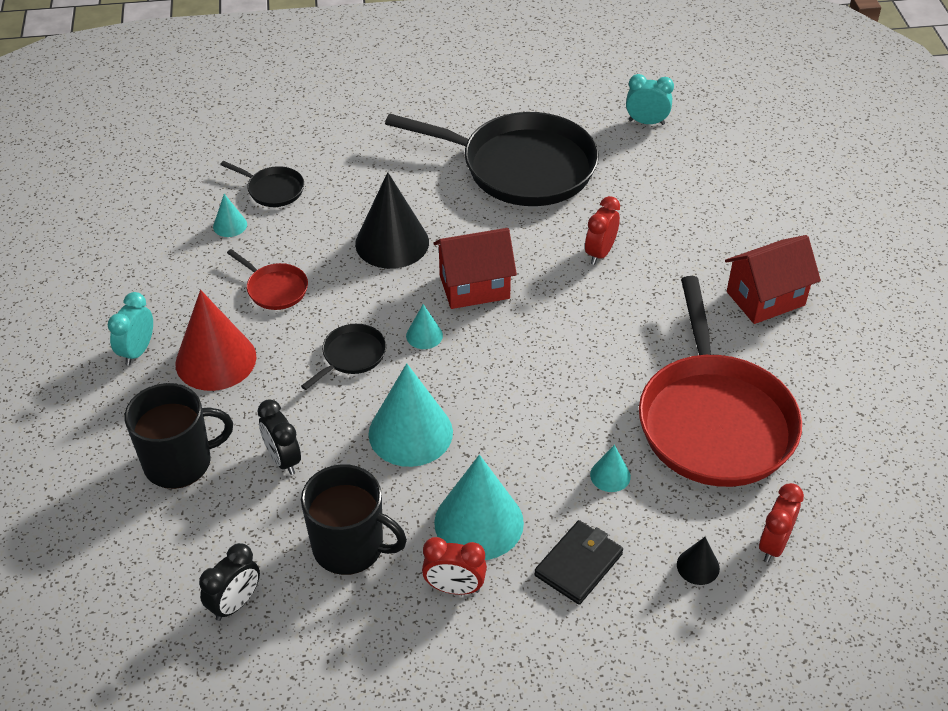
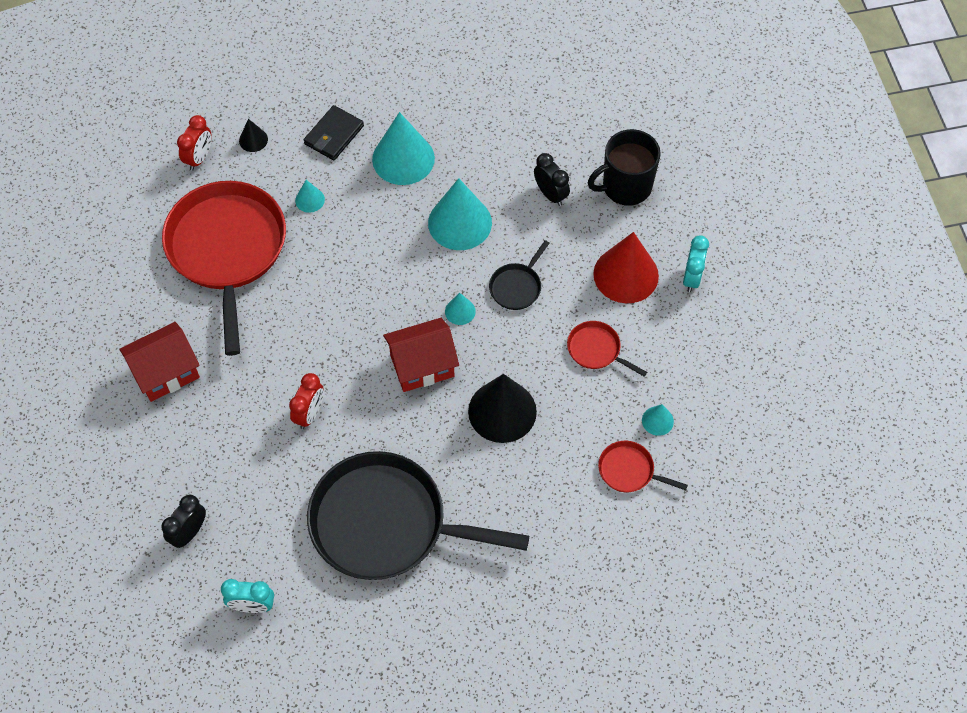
camera: 175 degrees right, 15 degrees up
(235, 603) = (557, 94): black clock -> black clock (189, 532)
(273, 190) = (629, 470): black pan -> red pan
(350, 547) = (490, 135): black mug -> none
(454, 588) = (416, 114): red clock -> none

